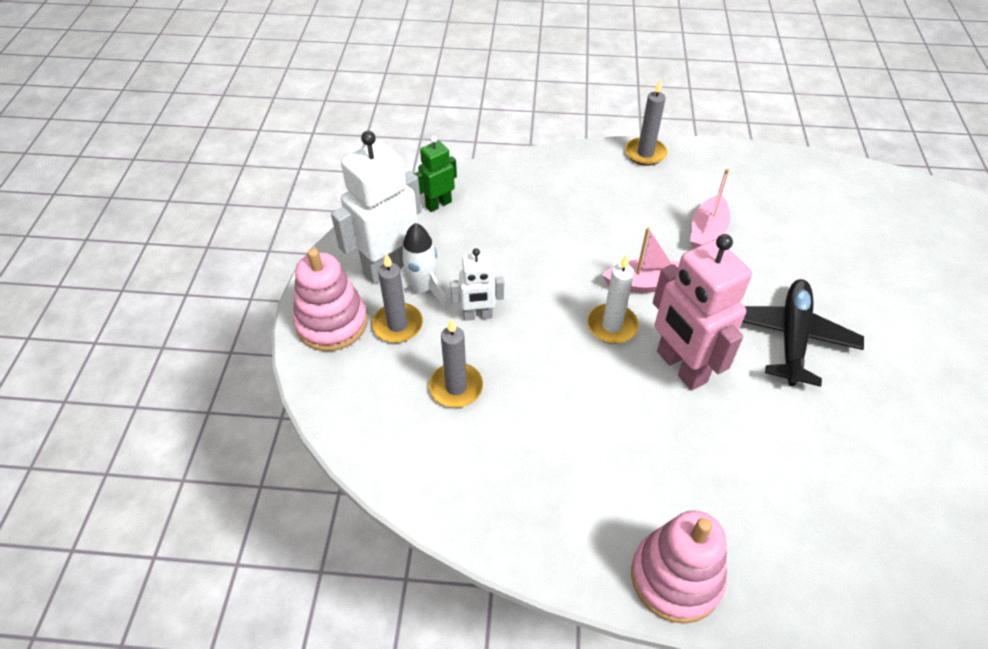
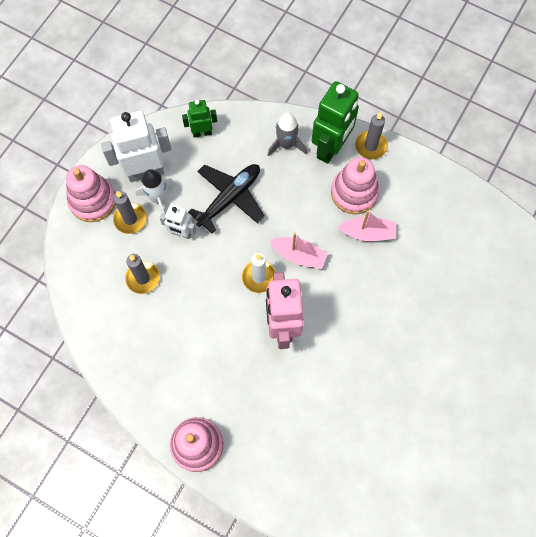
camera: 25 degrees right, 20 degrees up
(549, 183) = (286, 144): none -> grey rocket
(602, 169) = (331, 148): none -> green robot
(661, 201) = (354, 193): none -> pink stacking toy
(707, 232) = (368, 233): pink boat -> pink boat turned 135 degrees counterclockwise
(792, 337) = (366, 335): black plane -> black plane (230, 198)

